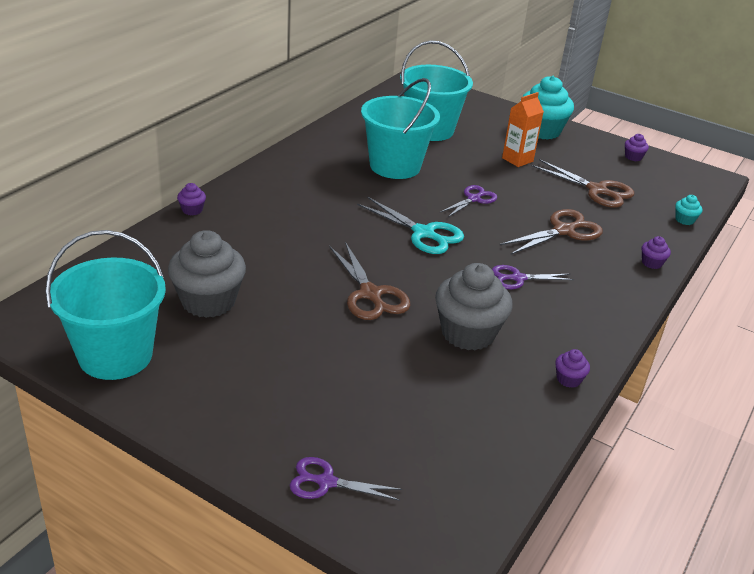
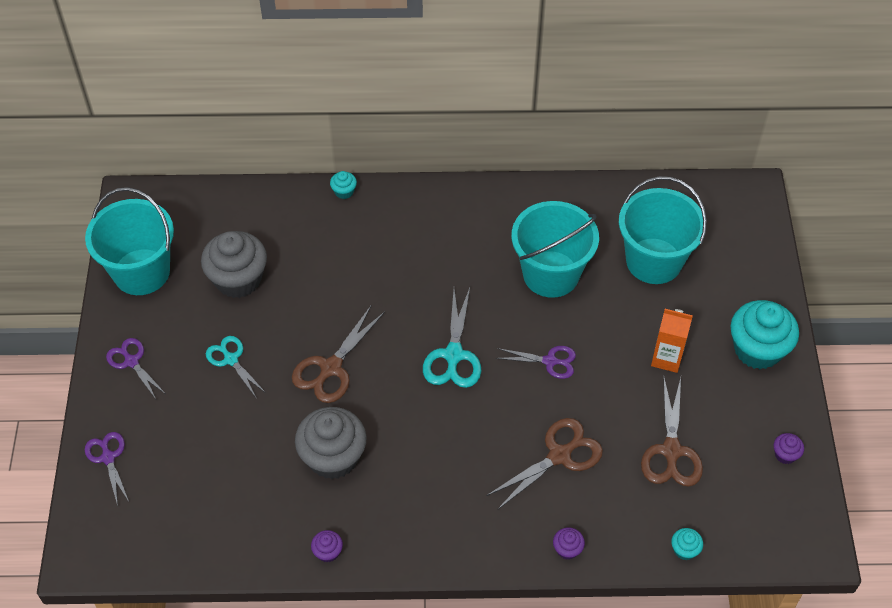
camera: 60 degrees right, 20 degrees up
(192, 210) = (344, 191): purple cupcake -> turquoise cupcake
(295, 345) = (231, 359): none -> turquoise scissors
(518, 278) = (444, 455): purple scissors -> purple scissors (131, 361)
(563, 231) = (559, 455): brown scissors -> brown scissors turned 60 degrees counterclockwise

